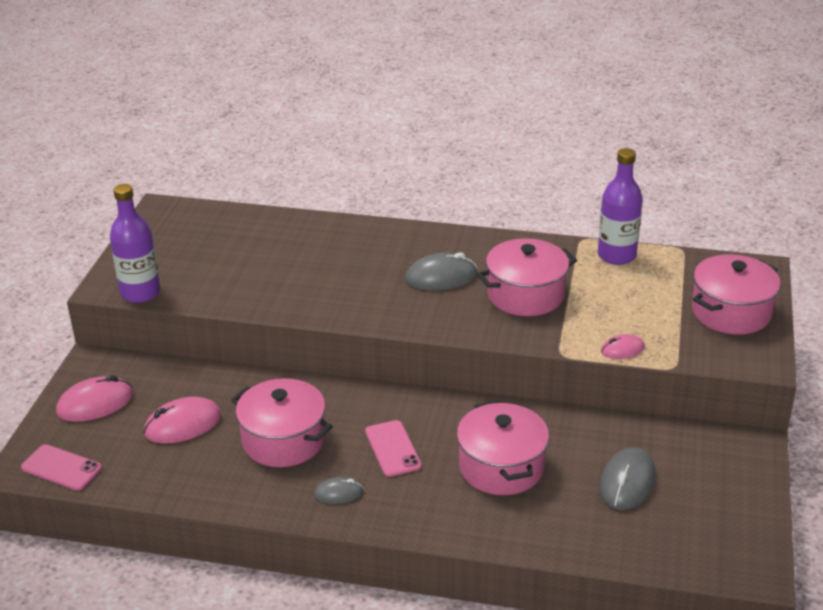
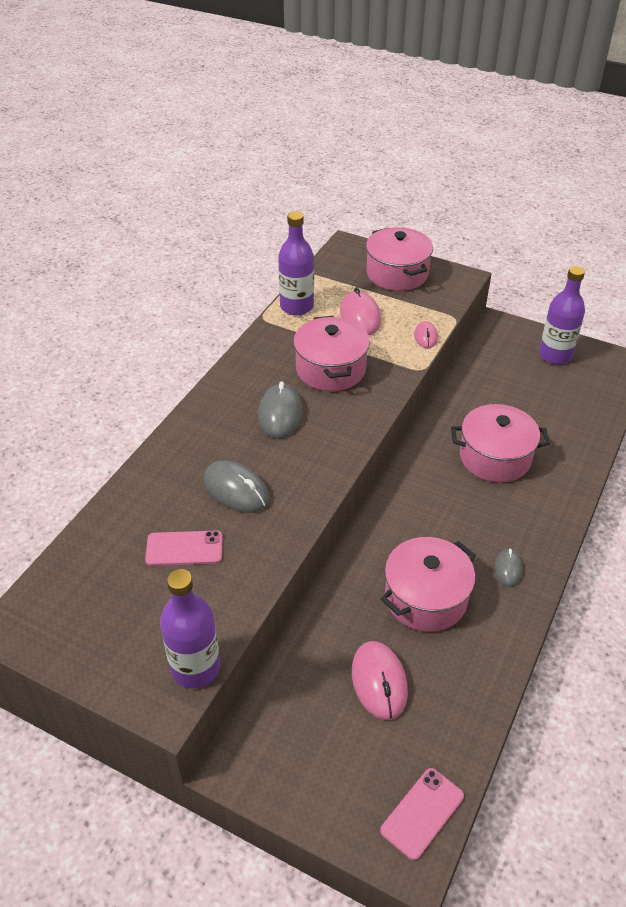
camera: 75 degrees left, 10 degrees up
(95, 404) = (316, 768): pink mouse -> pink mouse (360, 316)
(392, 449) = (457, 520): pink phone -> pink phone (184, 549)
(627, 482) = (526, 394): grey mouse -> grey mouse (236, 490)
(724, 502) = (555, 355): none -> purple bottle

